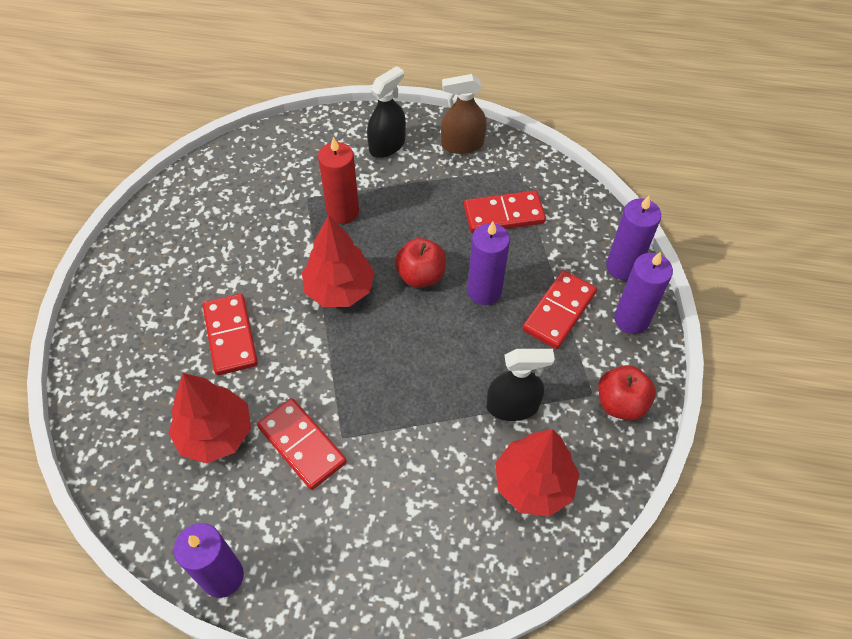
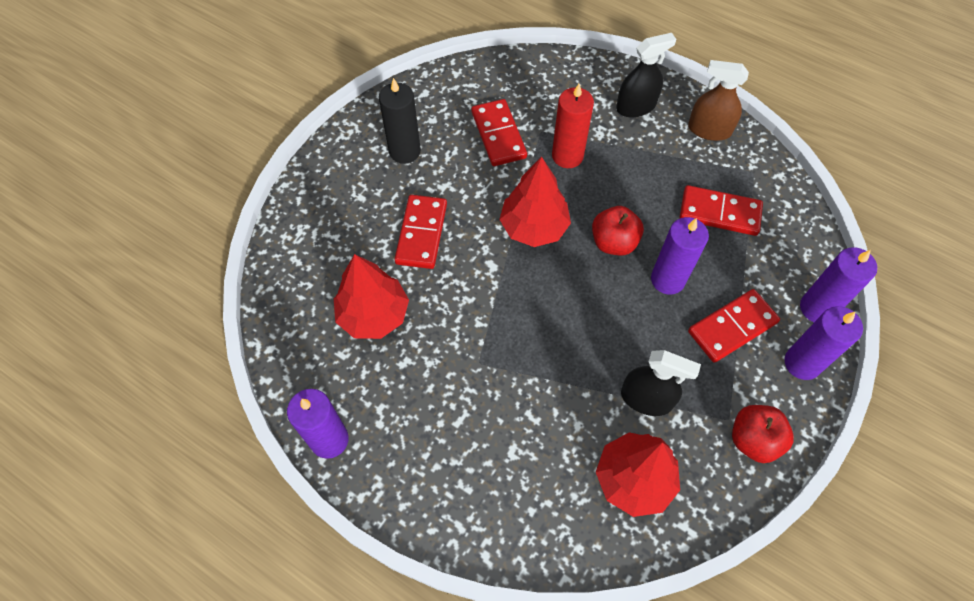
camera: 25 degrees right, 5 degrees up
(178, 263) = (405, 151): none -> black candle
(302, 445) = (442, 355): red domino -> red domino (499, 135)

